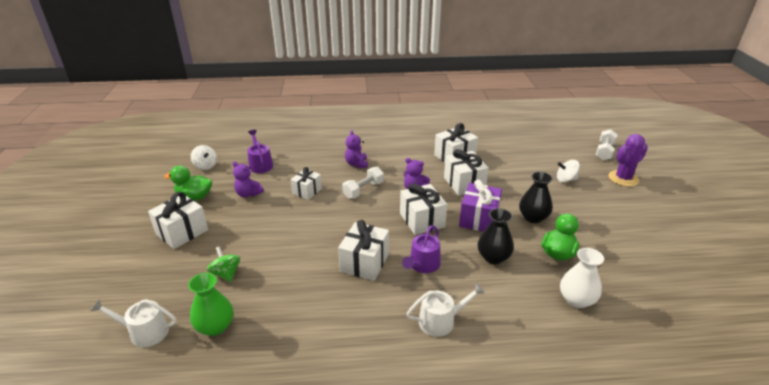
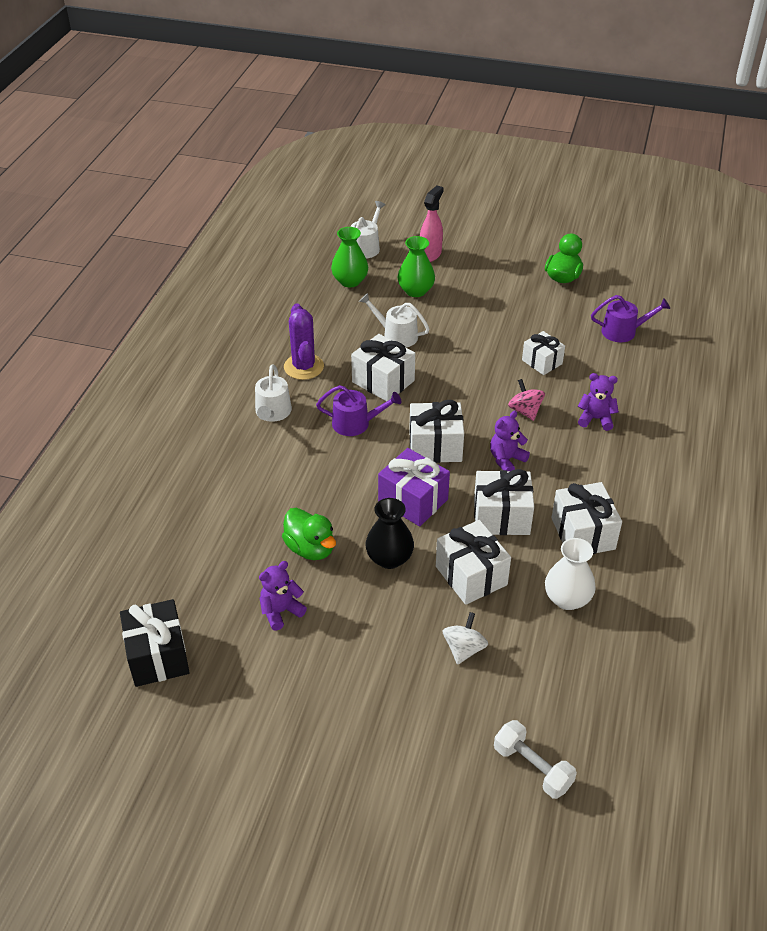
camera: 110 degrees right, 10 degrees up
(160, 278) = (430, 254): none -> pink spray bottle
(182, 232) = (497, 267): white gift -> white gift (471, 575)
(205, 166) = (634, 288): white spinning top -> none
(226, 274) = (415, 291): green spinning top -> green vase
(248, 194) = (554, 315): purple teddy bear -> purple teddy bear (281, 611)
(299, 270) = (396, 335): none -> white watering can
(363, 190) = (525, 411): white dumbbell -> pink spinning top
(423, 265) = (355, 423): purple watering can -> purple watering can turned 135 degrees clockwise
(493, 257) = (336, 485): black vase -> none
(576, 300) = (234, 526): white vase -> white vase (567, 599)
(623, 178) = (435, 737): purple cactus -> purple cactus (303, 367)
(711, 298) = (158, 656): none -> black gift

